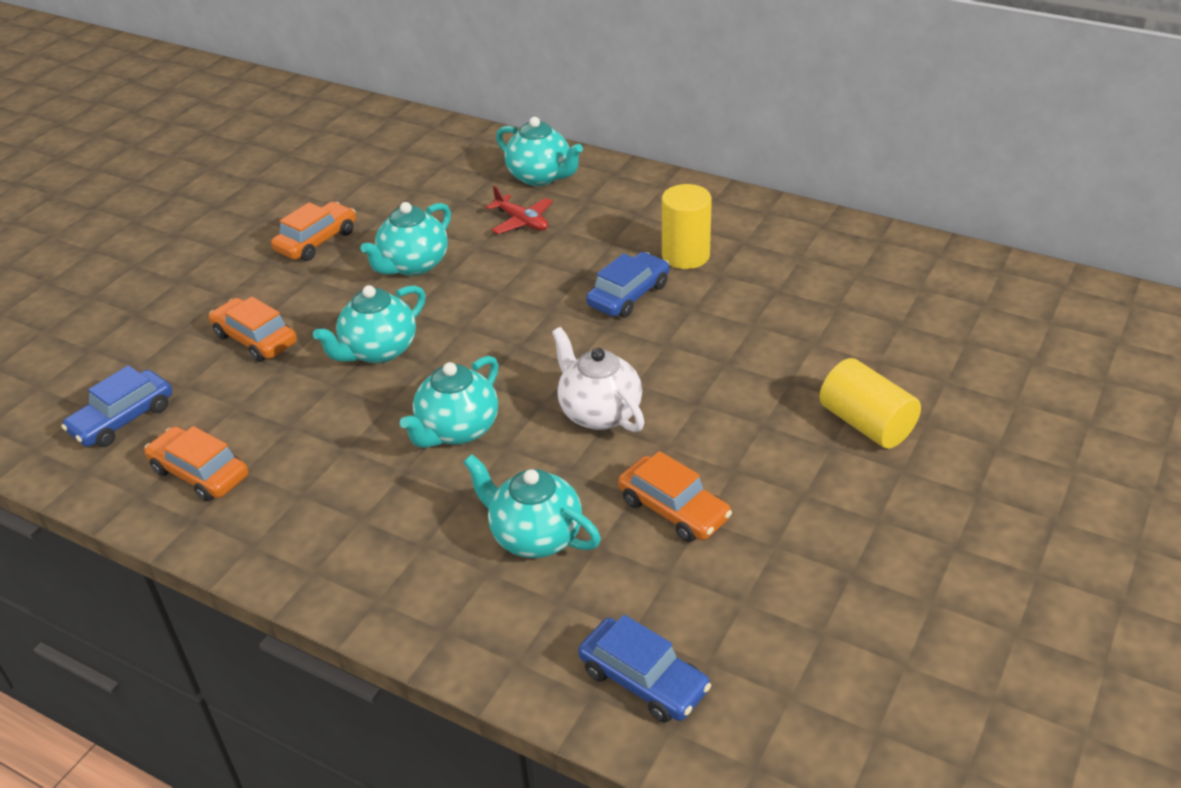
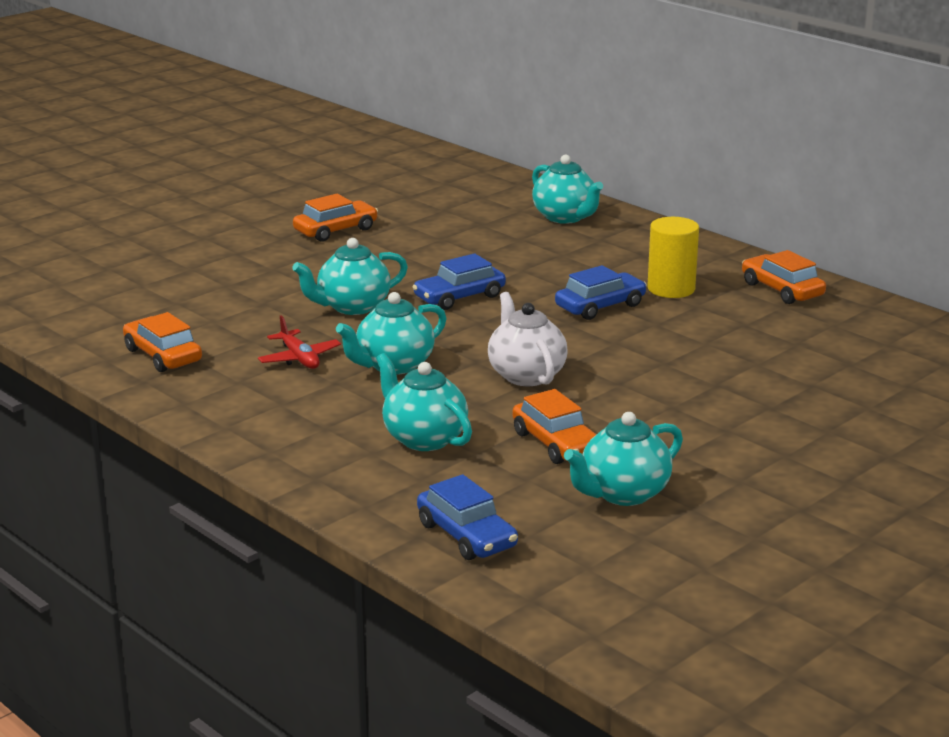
camera: 15 degrees right, 15 degrees down
(123, 419) = (116, 314): blue car -> blue car (459, 297)
(255, 339) = (250, 283): orange car -> orange car (782, 290)
(413, 265) = (413, 258): turquoise teapot -> turquoise teapot (623, 494)
(521, 221) = (529, 244): red plane -> red plane (299, 358)
(866, 423) = (771, 421): yellow cylinder -> none

